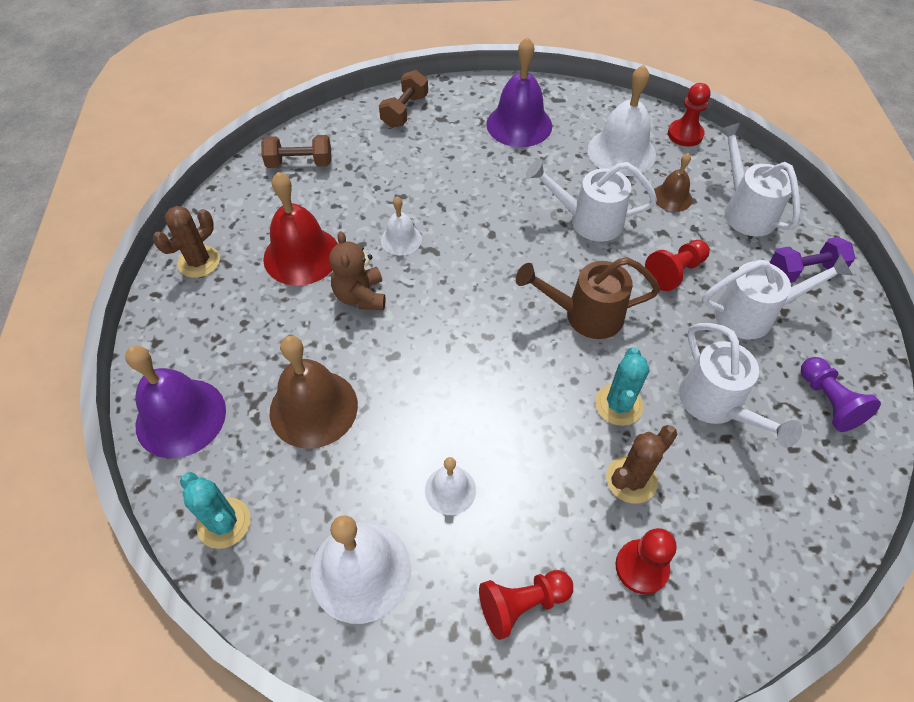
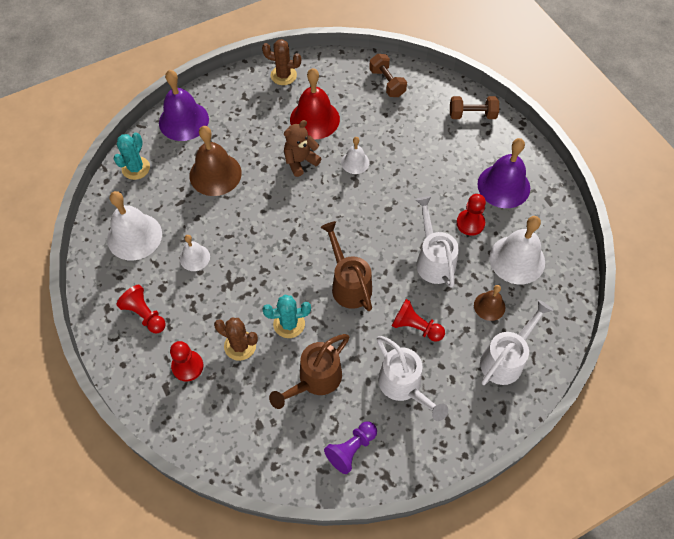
camera: 65 degrees right, 5 degrees up
(685, 134) = (566, 297): red pawn -> red pawn (470, 223)
(716, 405) = (315, 380): white watering can -> brown watering can
(804, 271) = (465, 413): purple dumbbell -> none

